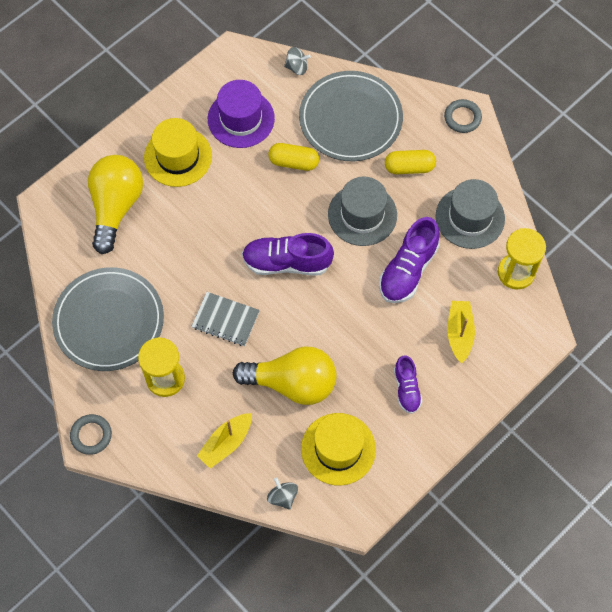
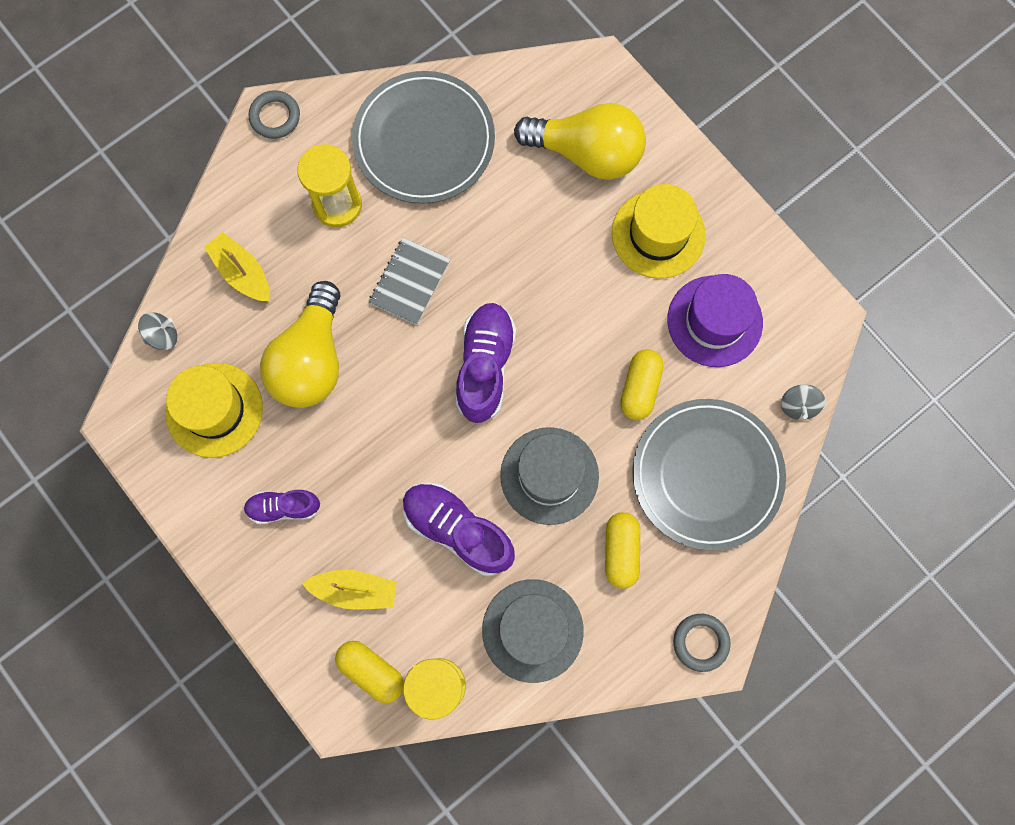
camera: 95 degrees right, 10 degrees up
(513, 316) = (371, 671): none -> yellow capsule

